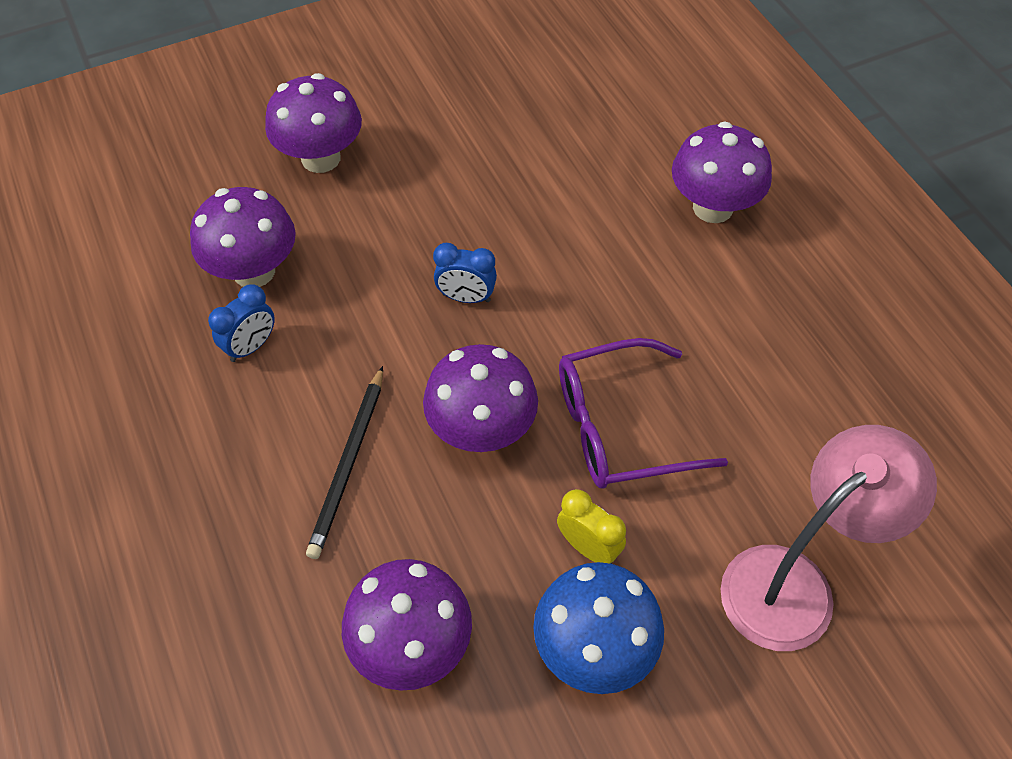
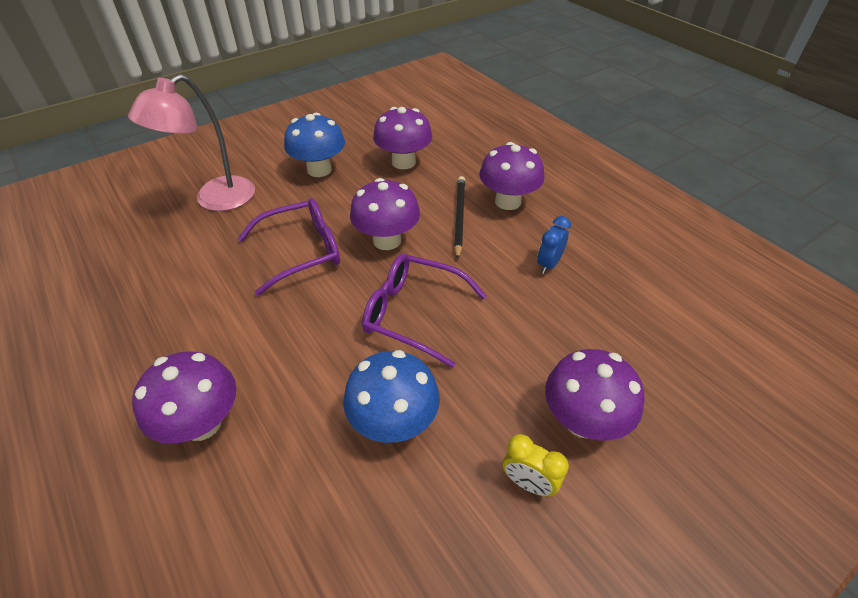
camera: 170 degrees right, 10 degrees down
(254, 271) = (577, 311): purple mushroom -> purple mushroom (508, 201)
(466, 297) = (414, 313): blue clock -> purple glasses
(512, 182) = (394, 422): none -> blue mushroom
(588, 547) = (321, 200): yellow clock -> yellow clock (528, 483)

